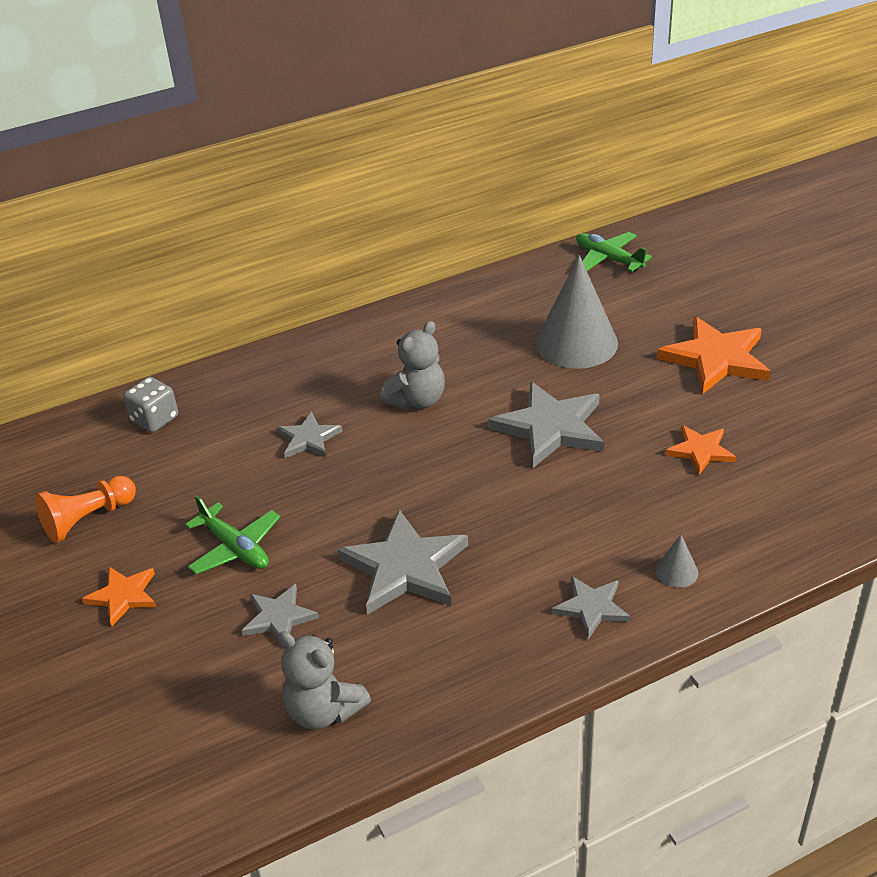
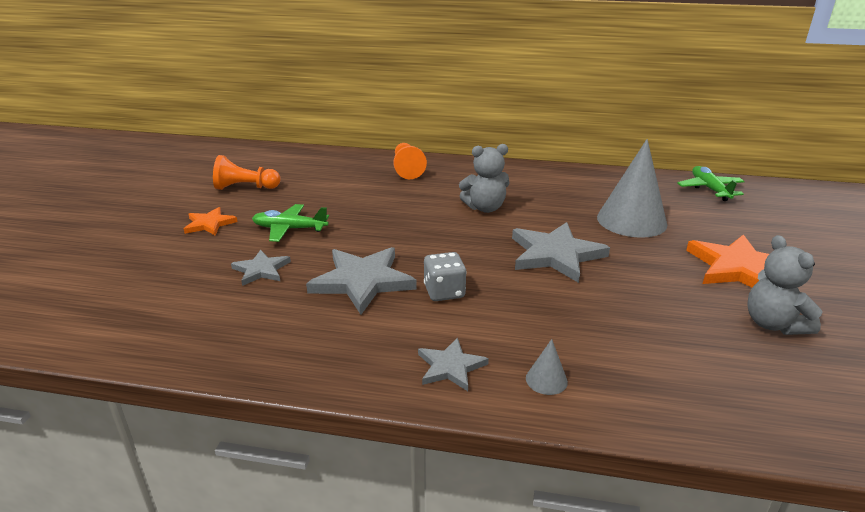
camera: 35 degrees right, 10 degrees down
(155, 419) = (335, 163): grey dice -> grey dice (444, 292)
(235, 548) = (289, 229): green plane -> green plane turned 105 degrees clockwise
(260, 384) = (407, 169): none -> orange pawn
(308, 439) = (398, 200): grey star -> none
(324, 710) = (212, 327): grey teddy bear -> grey teddy bear (773, 324)
(700, 451) = (660, 316): orange star -> none

